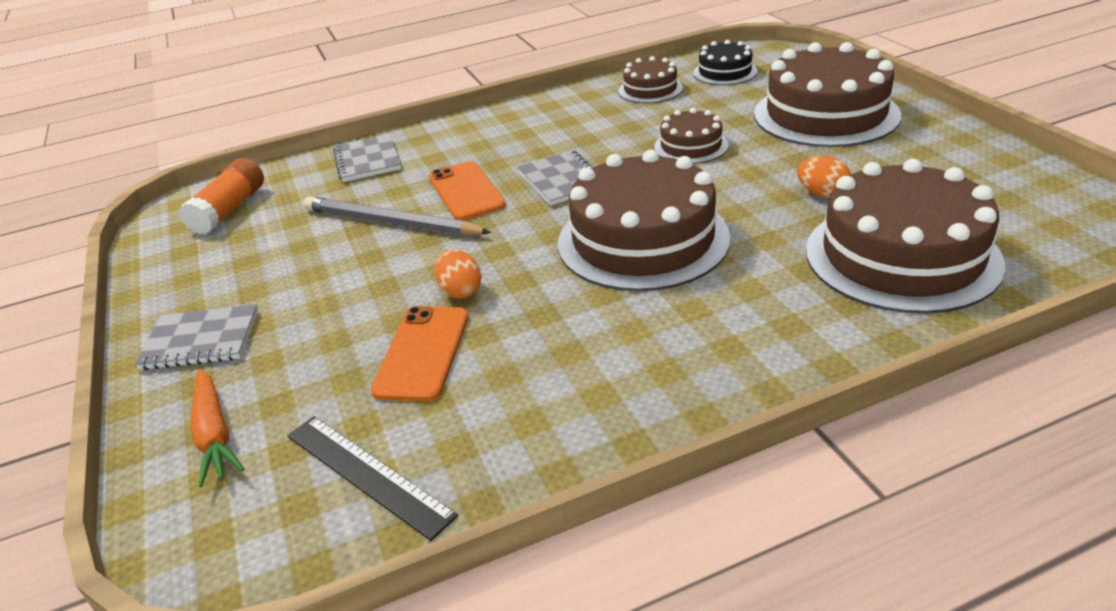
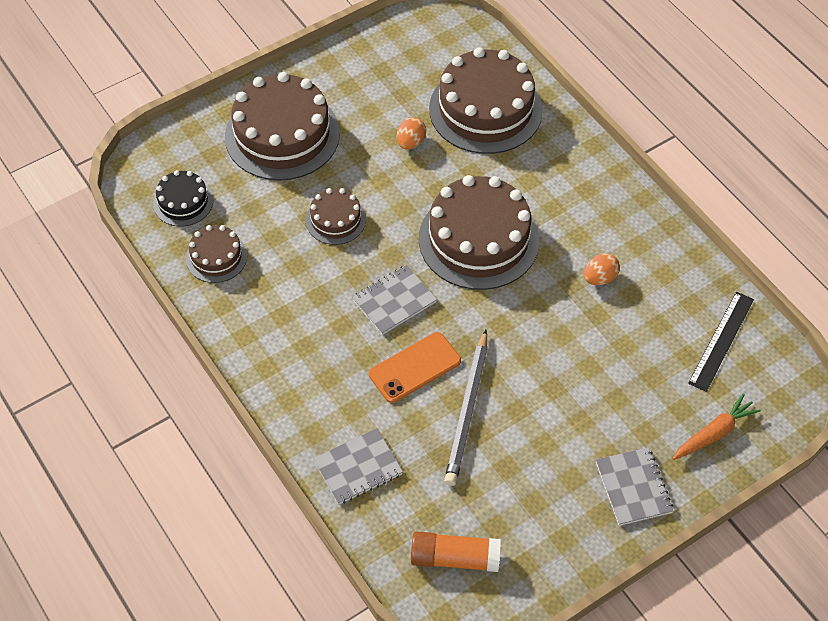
camera: 105 degrees left, 20 degrees up
(422, 353) = (620, 342): orange phone -> none
(461, 291) = (552, 337): orange egg -> orange egg (600, 278)

